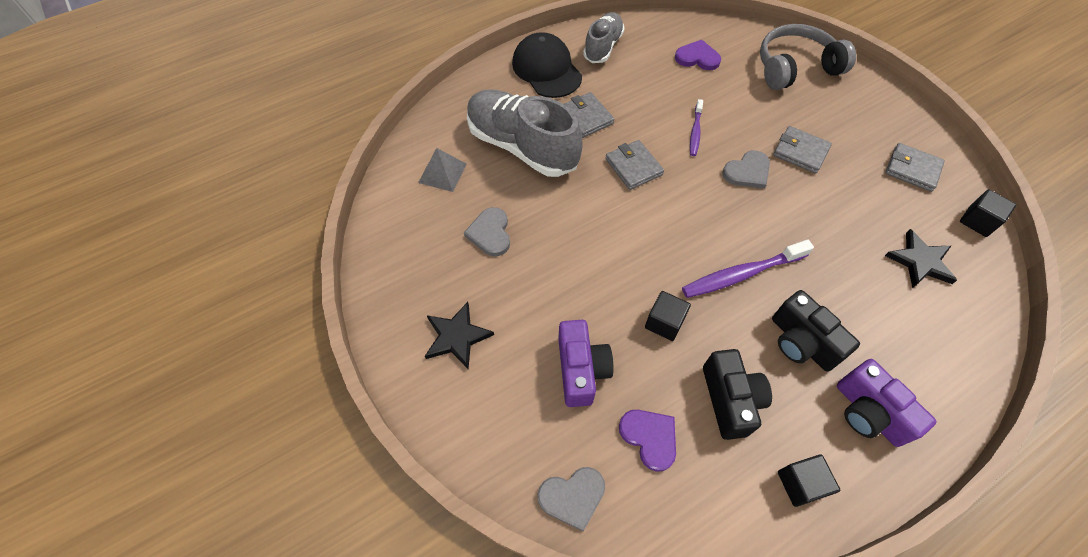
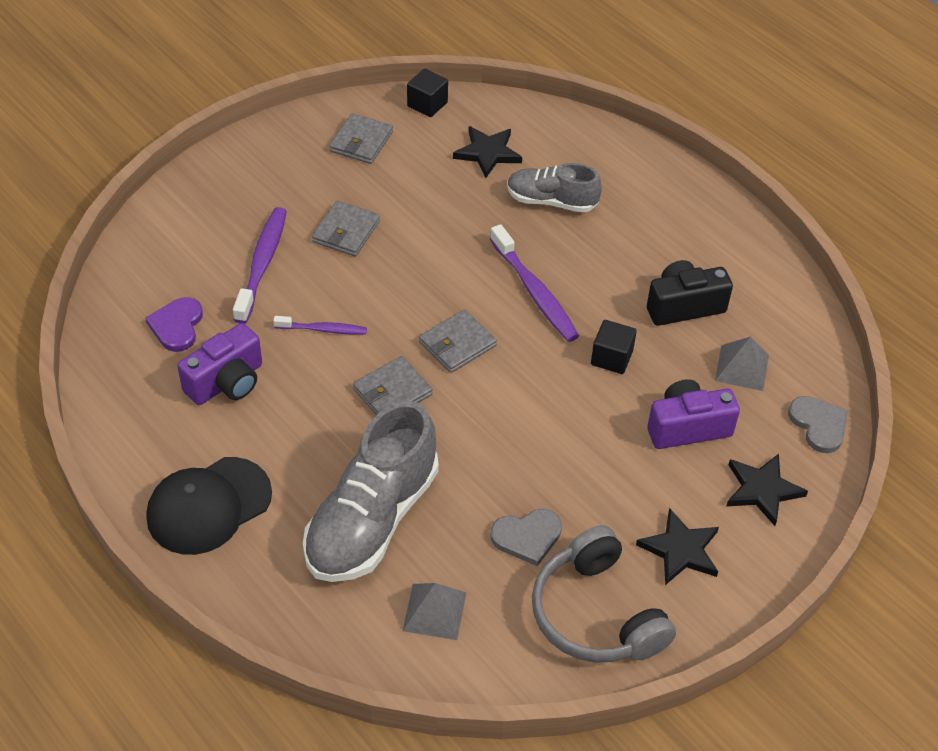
camera: 100 degrees left, 10 degrees down
(504, 419) = (762, 490): none -> black star
(586, 117) = (307, 449): grey wallet -> grey wallet (457, 344)
(603, 47) = (154, 438): grey shoe -> grey shoe (551, 201)
(649, 437) = (742, 367): purple heart -> grey pyramid
(747, 172) = (385, 281): grey heart -> none
(759, 102) = (262, 264): none -> purple toothbrush
(795, 67) = (194, 226): grey headphones -> grey headphones (596, 614)
(800, 484) = (748, 260): black cube -> none
(801, 342) = (605, 249): black camera -> none
(868, 412) = (666, 209): purple camera -> purple camera (226, 382)

